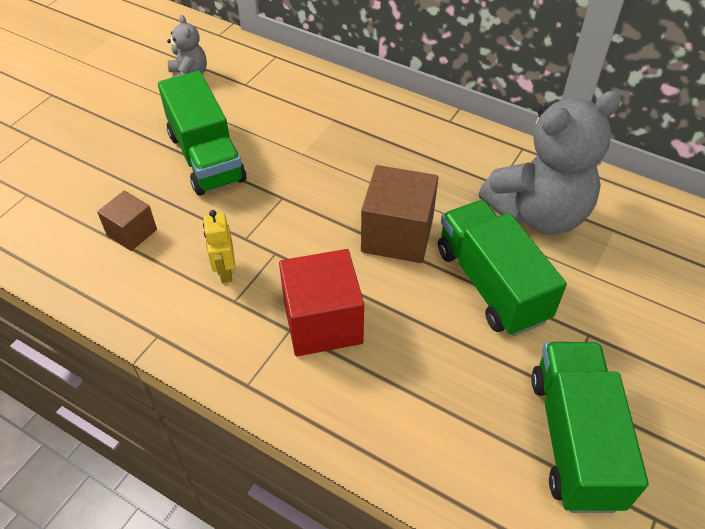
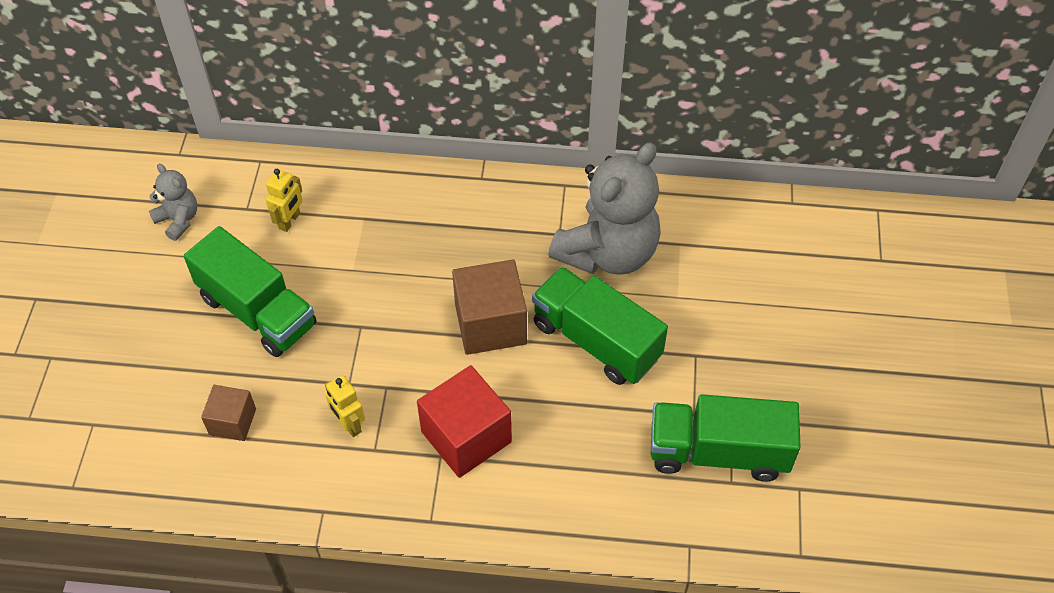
camera: 25 degrees left, 5 degrees up
(272, 103) = (290, 221): none -> yellow robot
(574, 439) = (718, 452): green truck -> green truck turned 60 degrees counterclockwise

